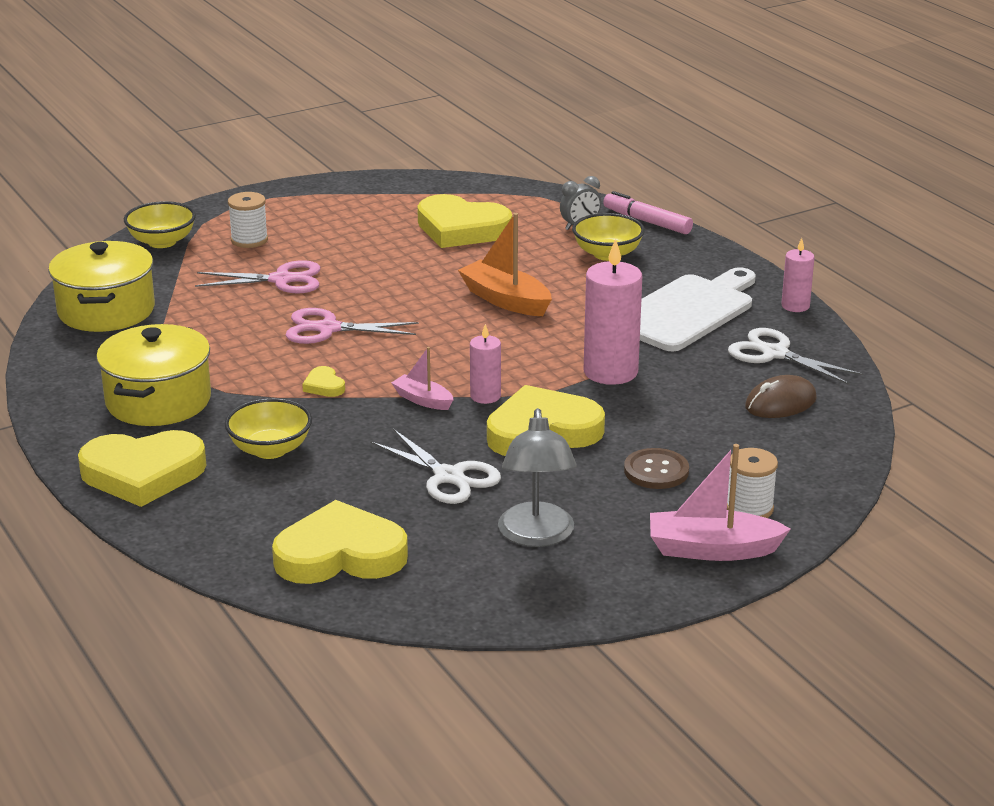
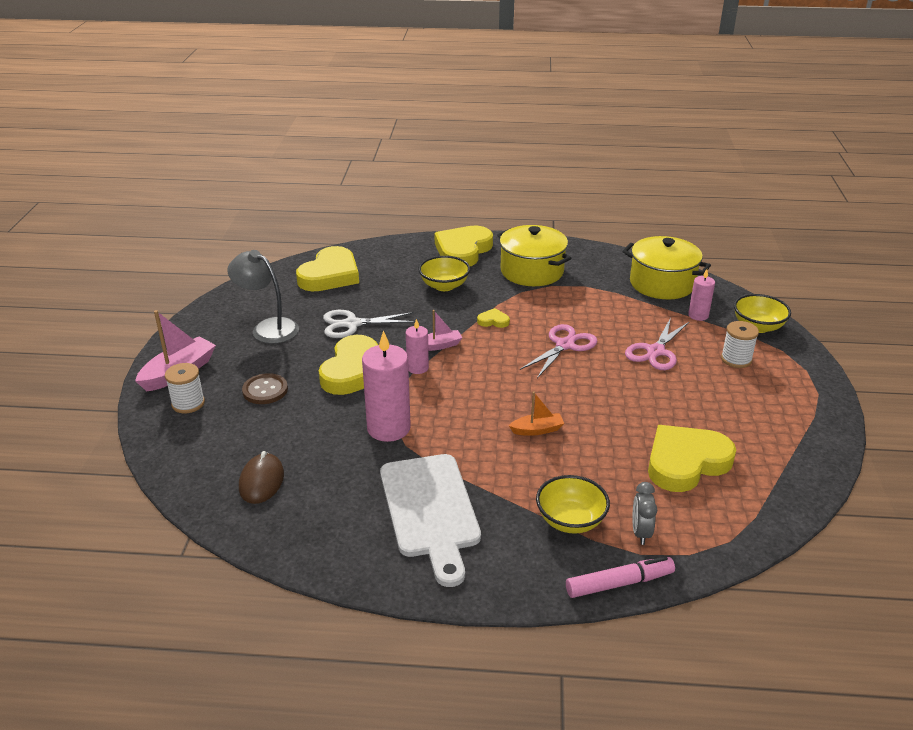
camera: 125 degrees right, 5 degrees up
(505, 300) = (537, 430): orange boat -> orange boat, size x0.58
(775, 354) = (320, 519): white scissors -> none
(795, 306) = (373, 581): pink candle -> pink candle (698, 315)

